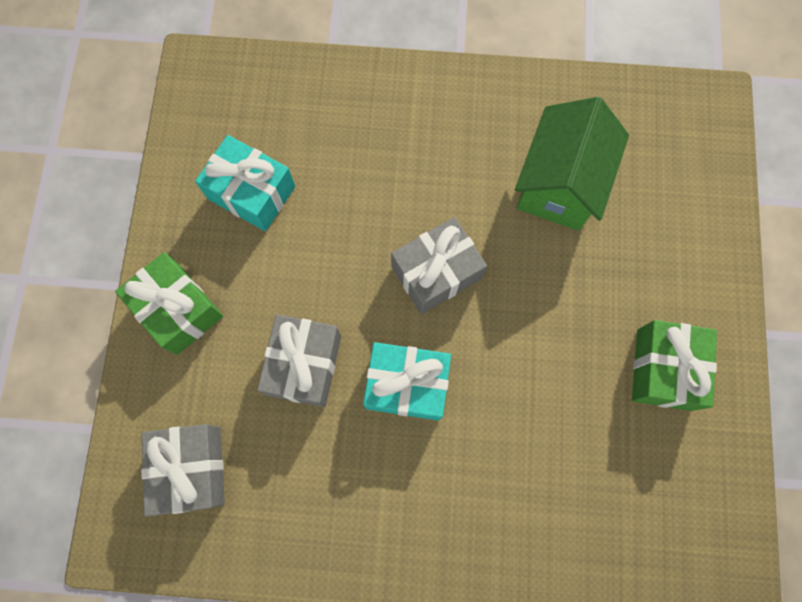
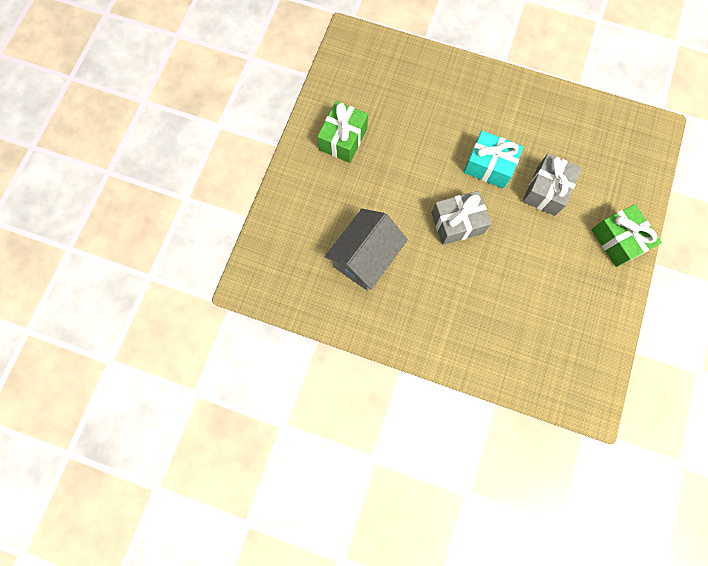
camera: 165 degrees left, 0 degrees up
(192, 469) = (616, 153): grey gift -> none
(251, 193) = (565, 303): turquoise gift -> none
(559, 184) = (365, 258): green house -> grey house

